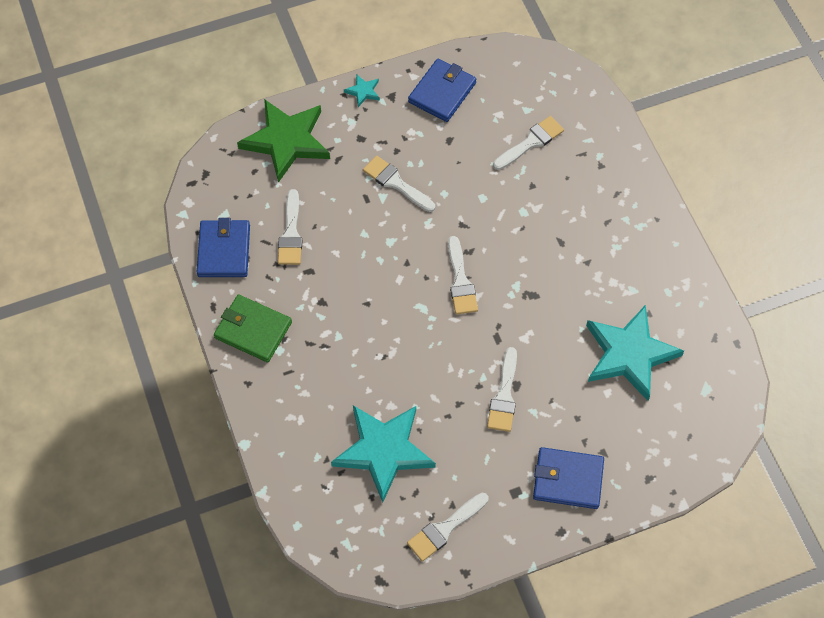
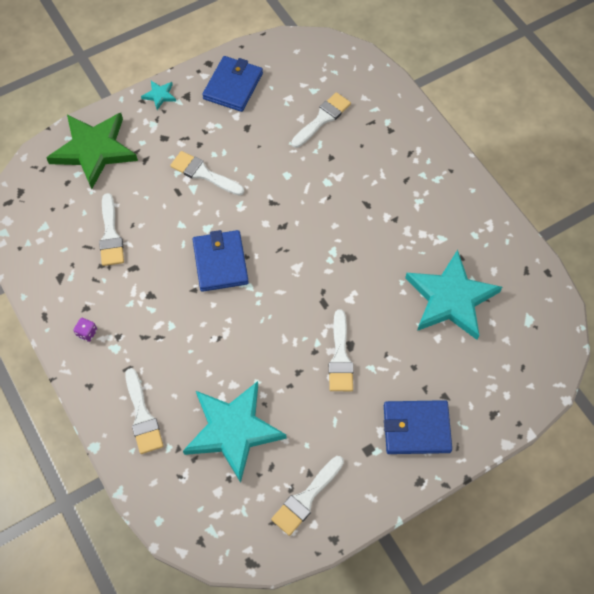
camera: 10 degrees left, 0 degrees up
(224, 251) = (48, 261): blue wallet -> blue wallet (220, 262)
(253, 330) = (87, 333): green wallet -> purple dice
(460, 281) = (280, 255): white brush -> white brush (142, 416)

